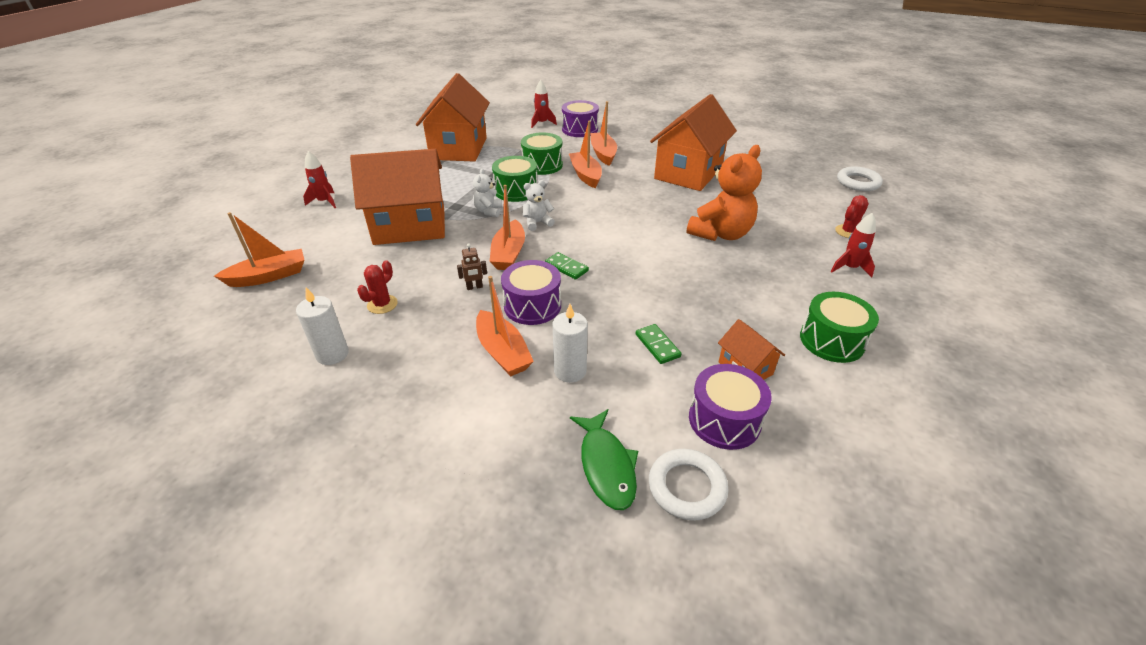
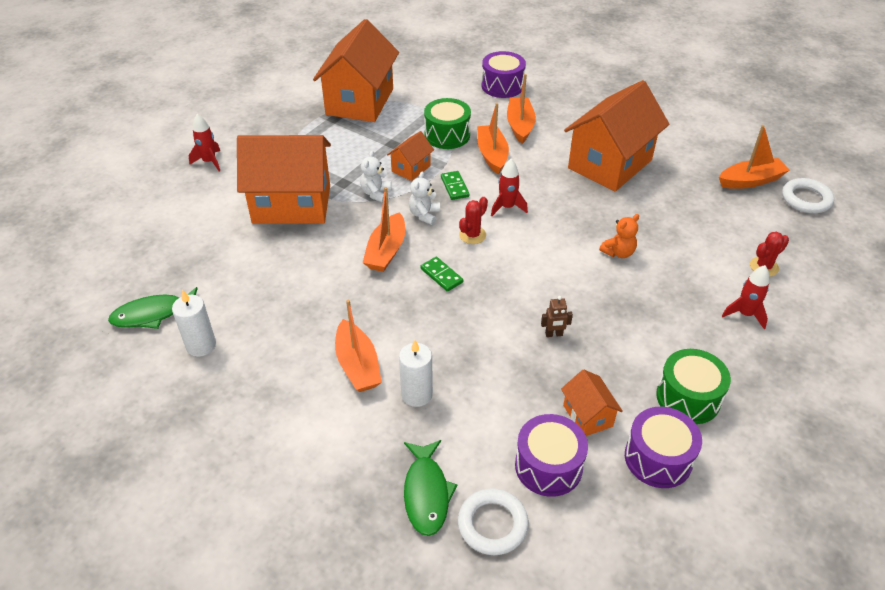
camera: 10 degrees right, 5 degrees up
(269, 276) = (149, 250): orange boat -> orange boat (750, 181)
(277, 332) = (153, 314): none -> green fish
(382, 304) = (252, 296): red cactus -> red cactus (472, 235)
(474, 287) = (344, 288): brown robot -> brown robot (554, 334)
(516, 190) = (411, 168): green drum -> orange house
(532, 305) = (397, 317): purple drum -> purple drum (658, 458)
(537, 223) = (424, 215): white teddy bear -> white teddy bear turned 60 degrees counterclockwise
(542, 123) = (461, 72): red rocket -> red rocket (507, 207)
(657, 345) = (509, 379): green domino -> green domino (454, 187)
(720, 234) = (618, 252): orange teddy bear -> orange teddy bear, size x0.49

